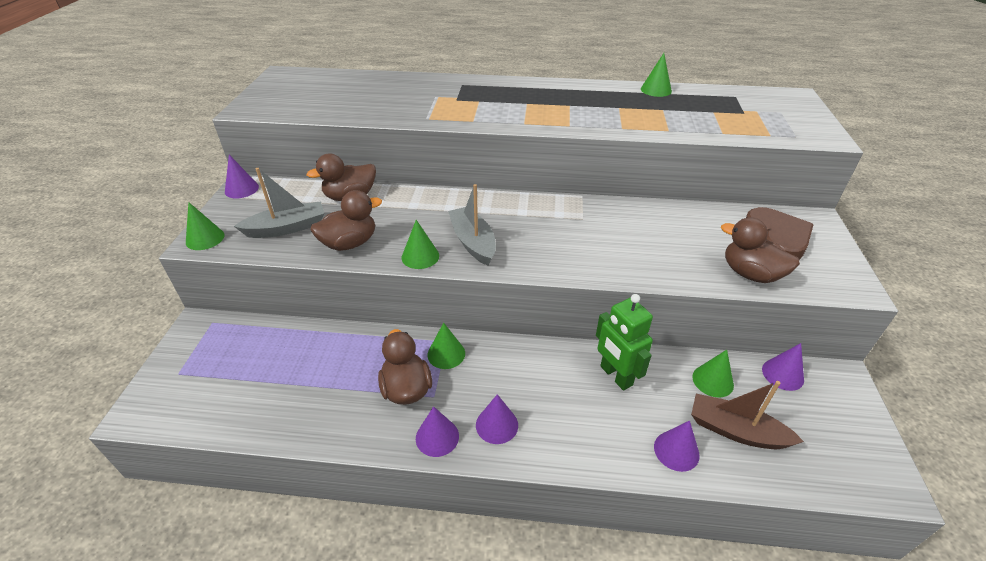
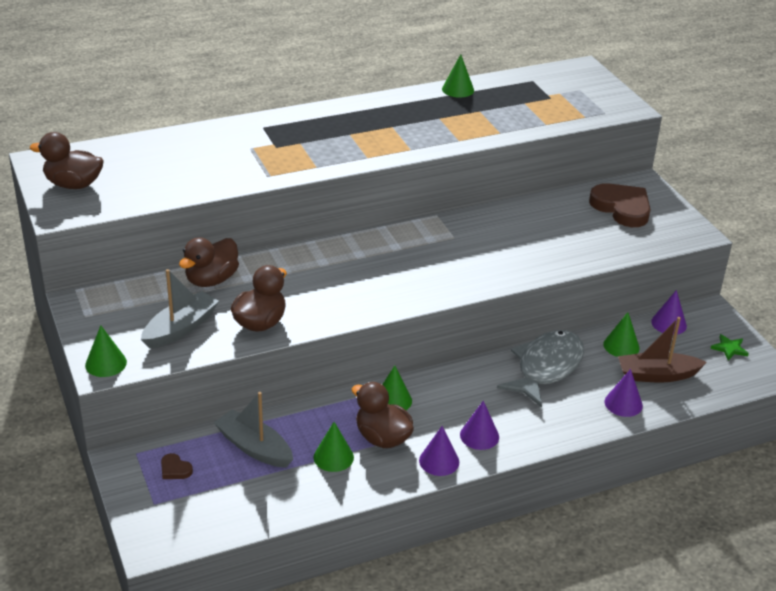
camera: 30 degrees left, 5 degrees down
(223, 348) = (175, 469): none -> brown heart
(241, 189) = (81, 306): purple cone -> none
(420, 256) = (339, 314): green cone -> green cone (333, 457)
(473, 242) = (375, 287): grey boat -> grey boat (254, 448)
(615, 376) = (546, 368): green robot -> grey fish
(750, 274) = (618, 245): brown duck -> brown duck (73, 184)
(846, 431) = (729, 348): none -> green star

